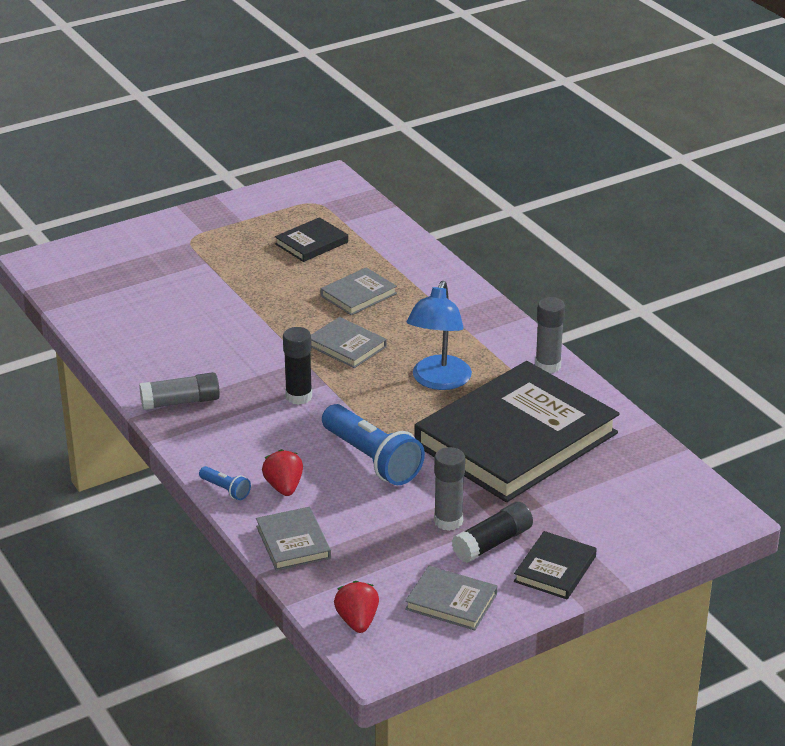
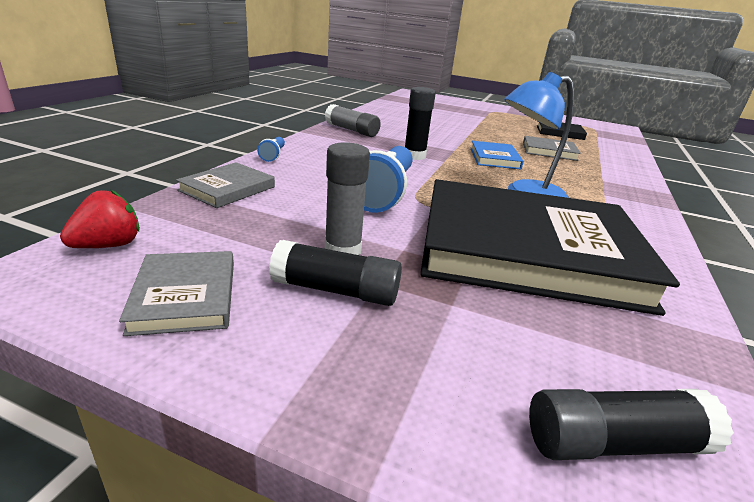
camera: 50 degrees right, 5 degrees down
(284, 487) = (301, 171): red strawberry -> none
(347, 346) = (494, 158): grey book -> blue book
(548, 366) = (651, 236): grey glue stick -> none
(555, 569) = (333, 365): black book -> none
(664, 512) = (614, 443): none -> black glue stick

